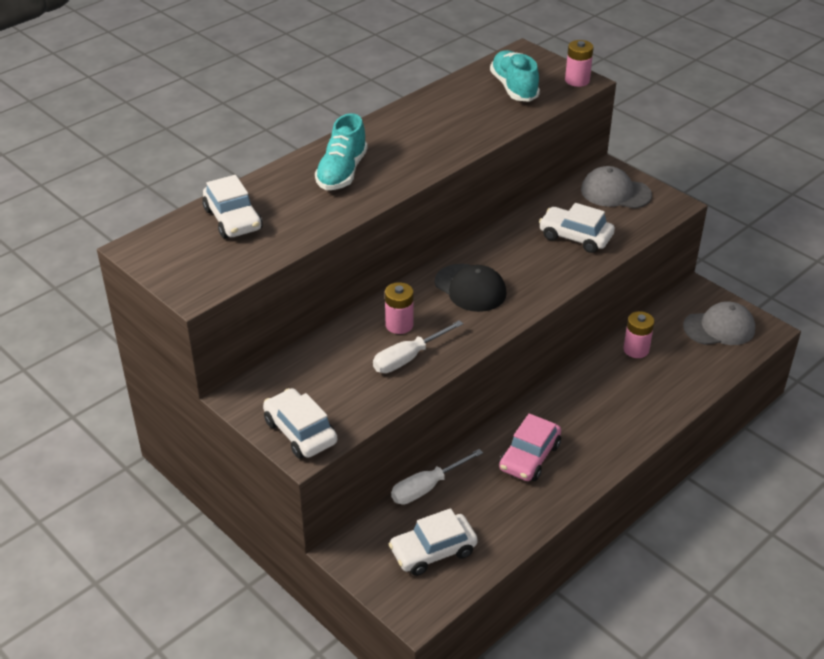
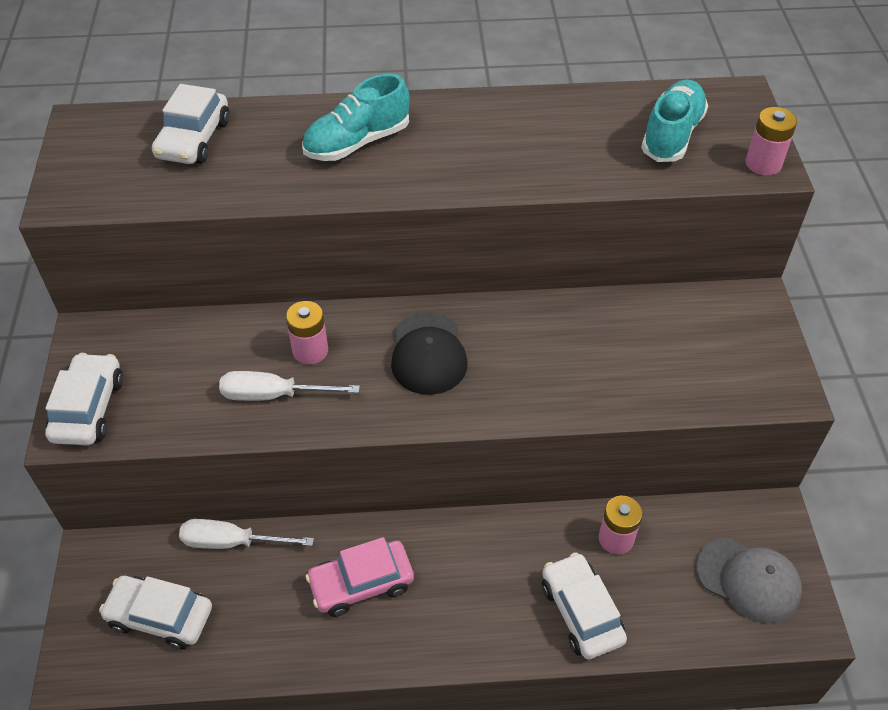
camera: 40 degrees right, 10 degrees up
(575, 237) = (615, 362): white car -> white car (581, 612)
(615, 192) = (731, 333): grey cap -> none

